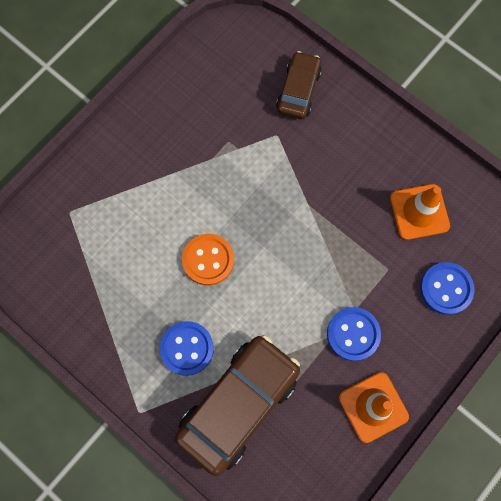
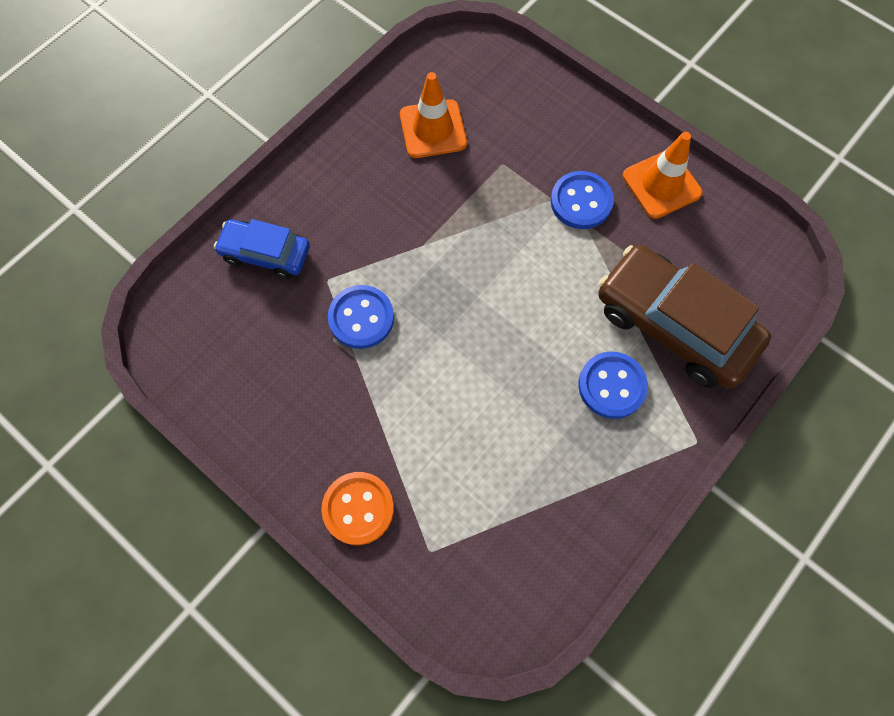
camera: 90 degrees left, 5 degrees down
(208, 260) = (496, 362): orange button -> orange button (358, 508)
(298, 90) = (266, 254): brown car -> blue car
(446, 289) = (523, 108): blue button -> blue button (361, 318)

